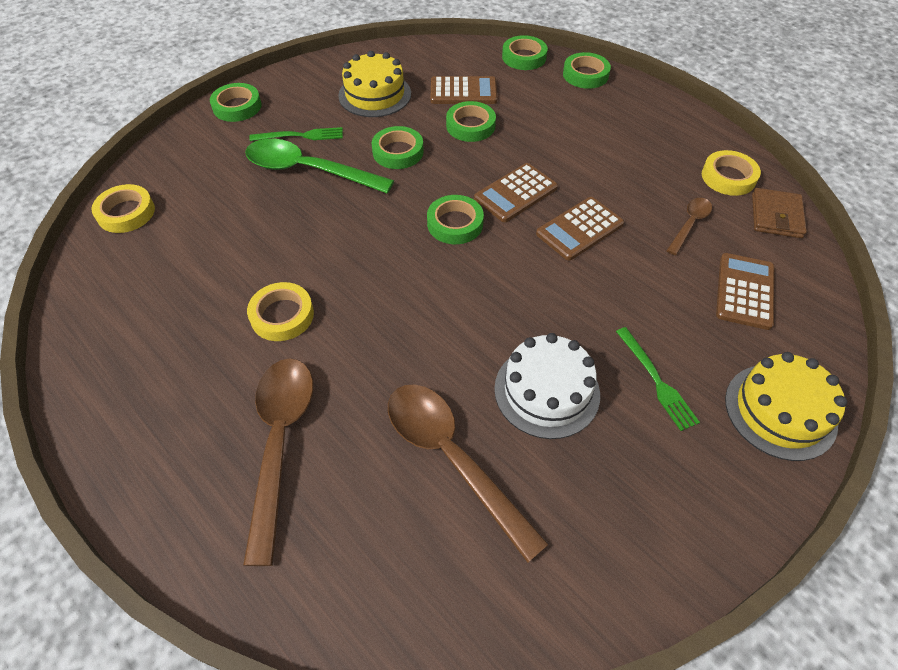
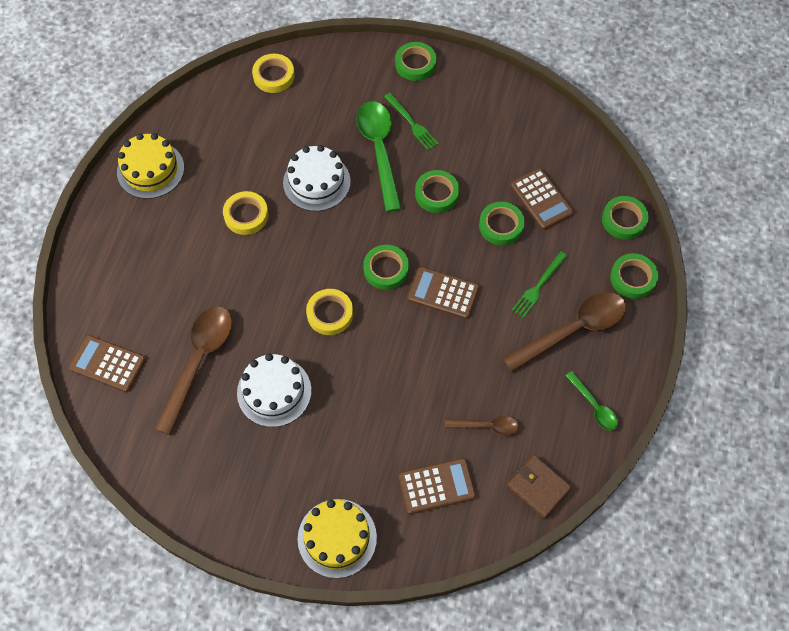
camera: 60 degrees right, 10 degrees up
(280, 443) = (161, 269): brown spoon -> brown spoon (573, 330)
(298, 234) = (316, 182): none -> white cake
(375, 94) = (493, 141): yellow cake -> yellow cake (150, 170)
(579, 229) = (432, 352): brown calculator -> brown calculator (108, 364)
(656, 381) = (319, 453): green fork -> green fork (538, 286)
(703, 146) = (594, 406): none -> green spoon
(728, 177) = (565, 437): yellow tape -> yellow tape (330, 314)
(776, 216) = (538, 487): brown wallet -> brown wallet turned 60 degrees clockwise

